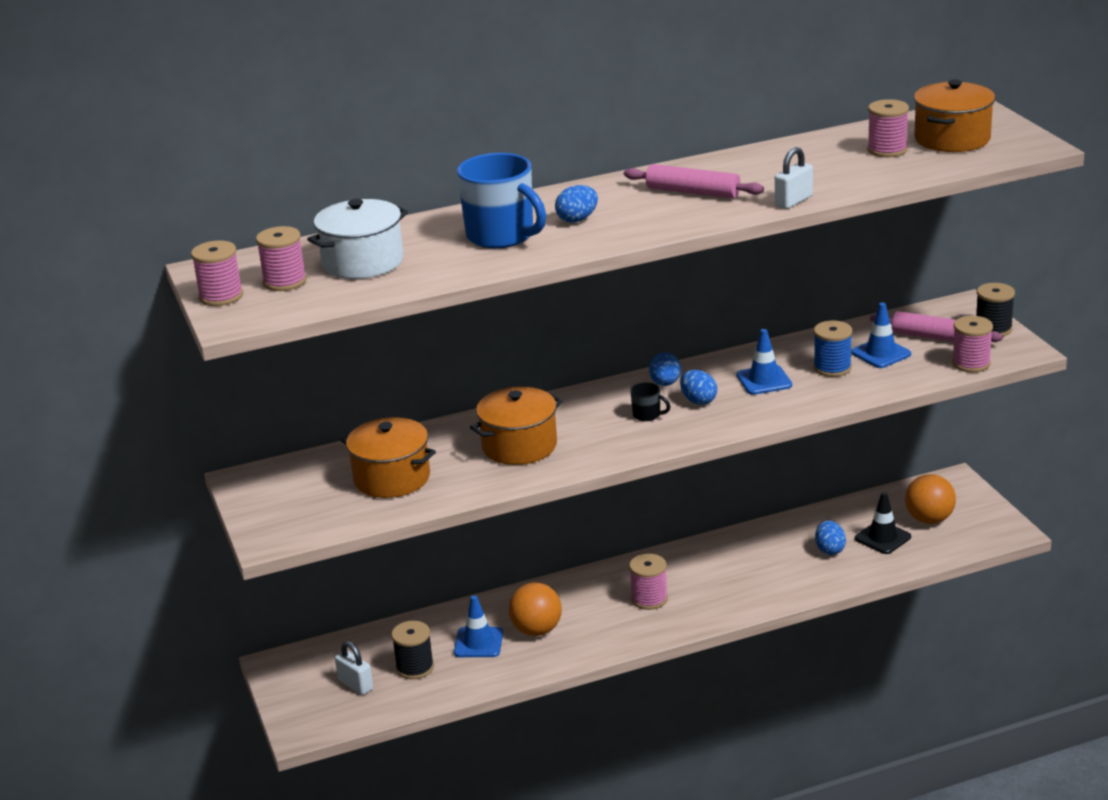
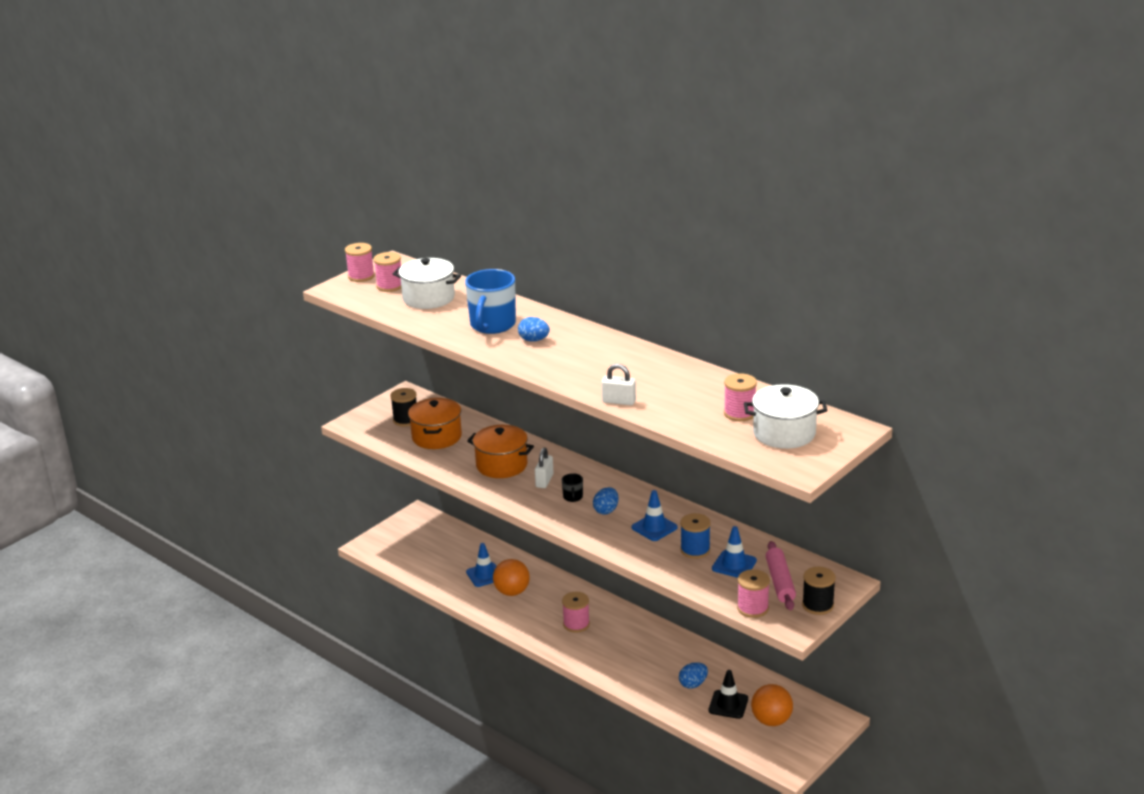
camera: 60 degrees right, 0 degrees up
(355, 685) = (417, 547): white padlock -> white padlock (544, 481)
(415, 667) = (446, 561): black spool -> black spool (406, 420)
(665, 383) = (619, 491): blue egg -> none
(693, 192) = (606, 364): pink rolling pin -> none
(952, 139) = (784, 433): orange pot -> white pot

